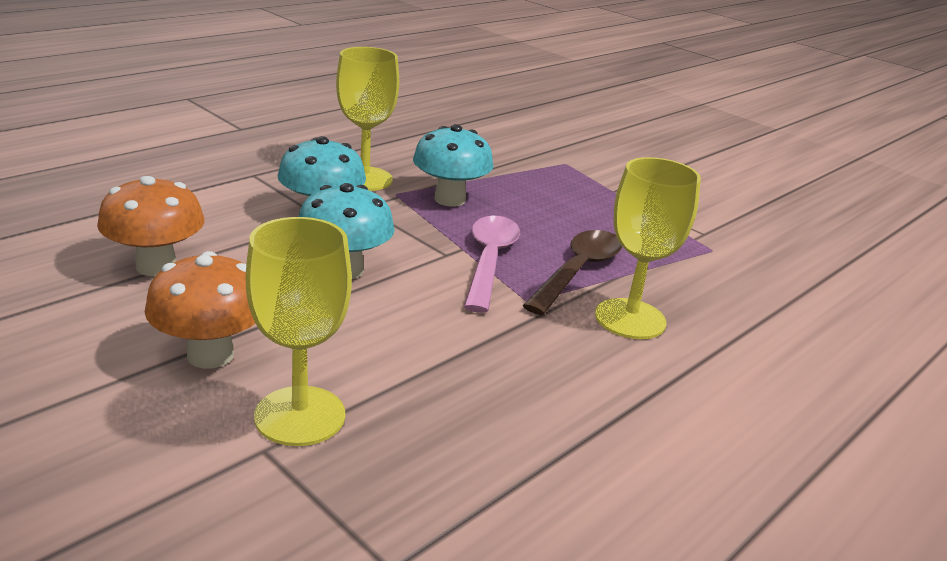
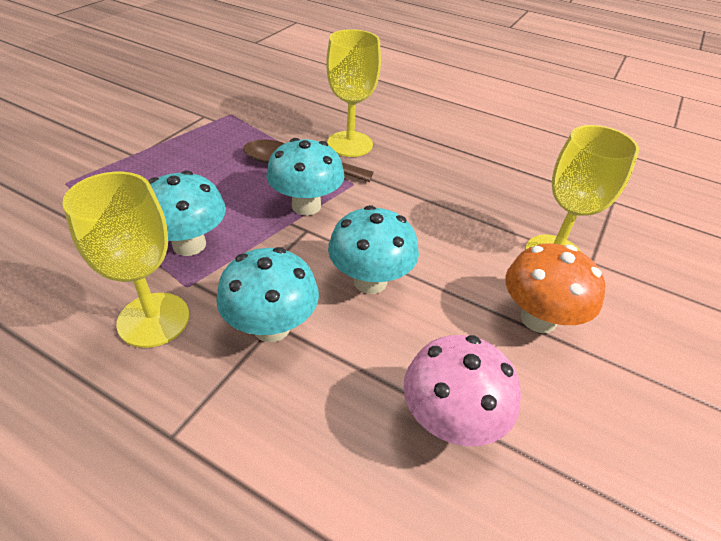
camera: 105 degrees left, 15 degrees up
(156, 266) = (450, 420): orange mushroom -> pink mushroom
(489, 261) = (306, 206): pink spoon -> turquoise mushroom

